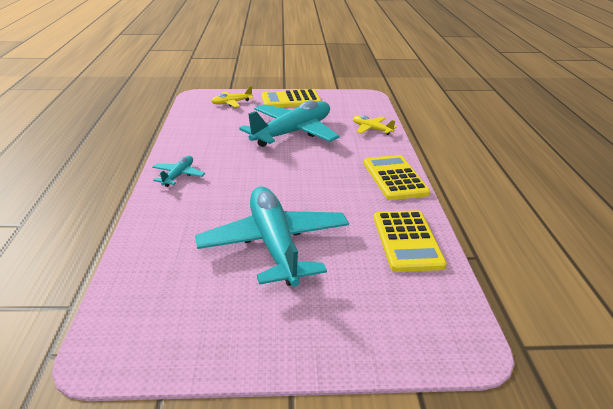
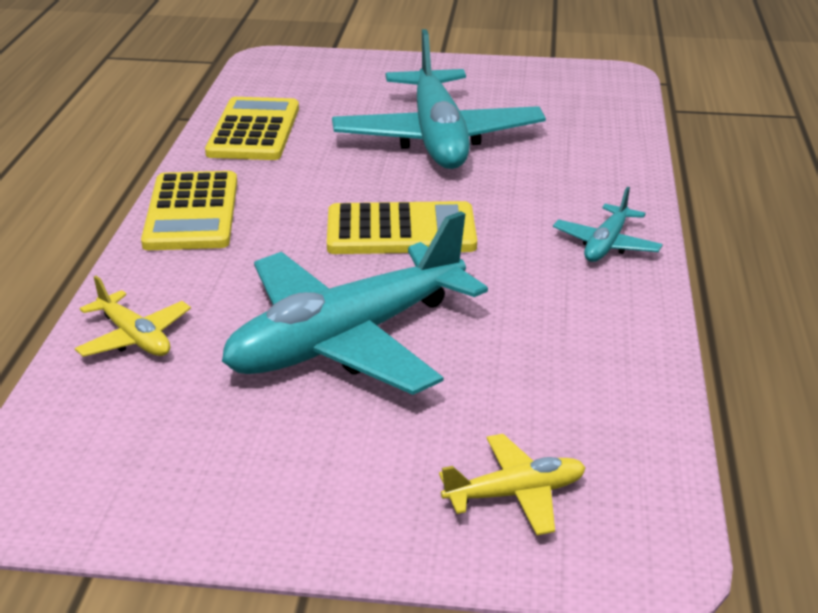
camera: 170 degrees left, 0 degrees up
(291, 100) = (304, 495): yellow calculator -> yellow calculator (401, 231)

